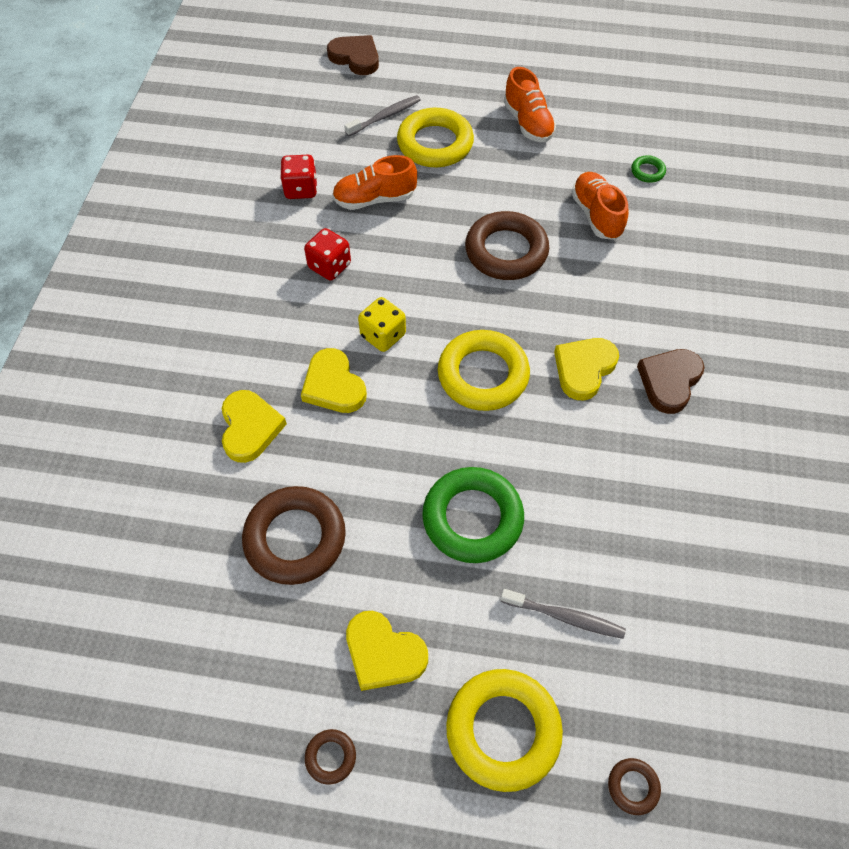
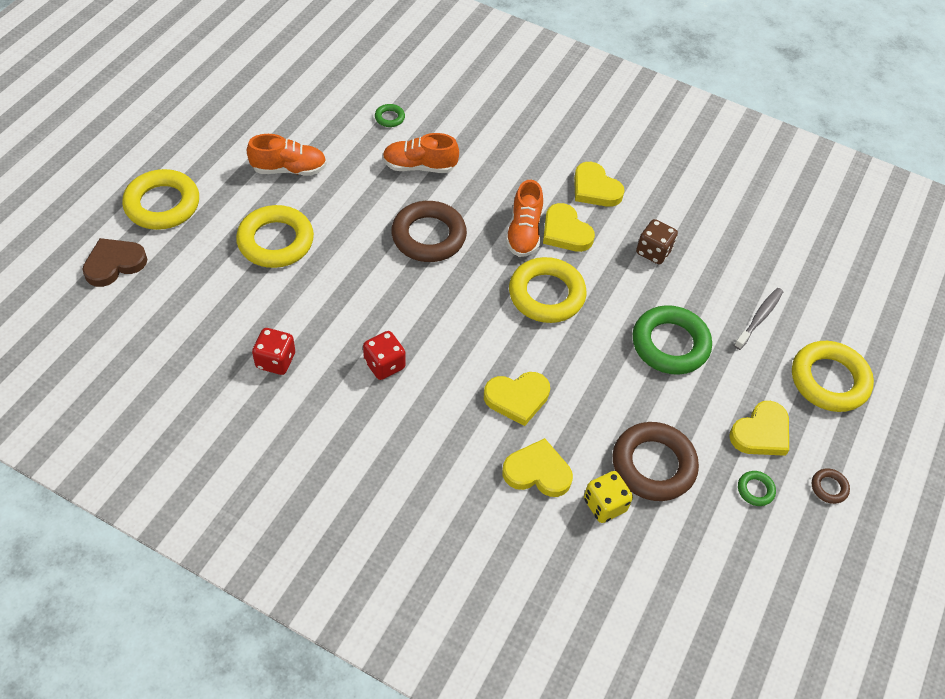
camera: 75 degrees left, 5 degrees down
(298, 662) = (755, 490): none -> green ring
(374, 199) = (320, 307): orange shoe -> orange shoe (523, 233)
(383, 335) = (479, 348): yellow dice -> yellow dice (604, 505)
(385, 116) = (216, 267): grey toothbrush -> none
(435, 60) = (162, 204): none -> yellow ring
(606, 467) = (653, 252): none -> brown dice
(633, 786) = (876, 325): brown ring -> none
(669, 381) = (595, 188): brown heart -> yellow heart

